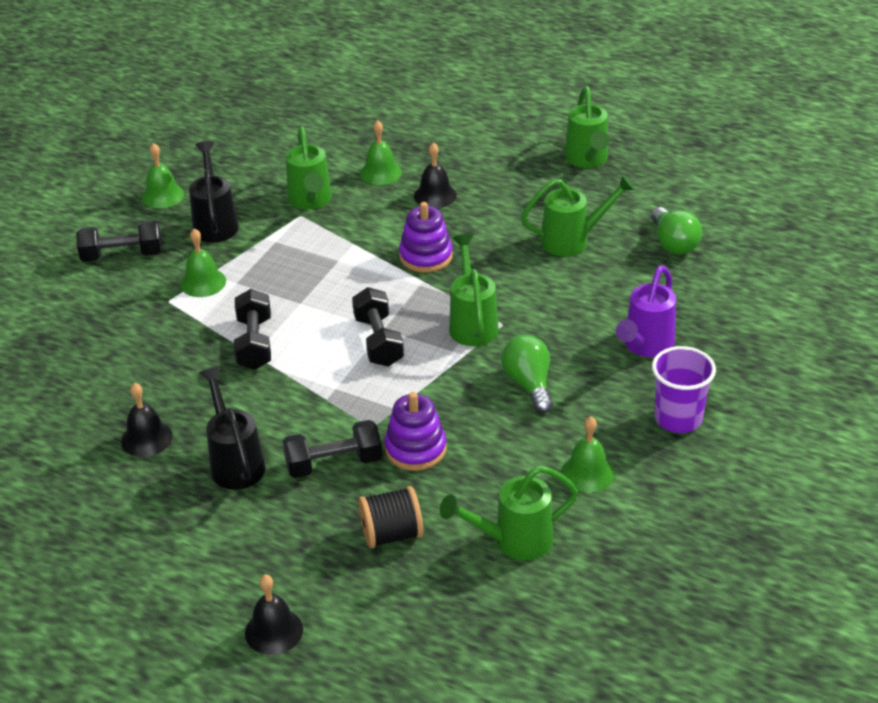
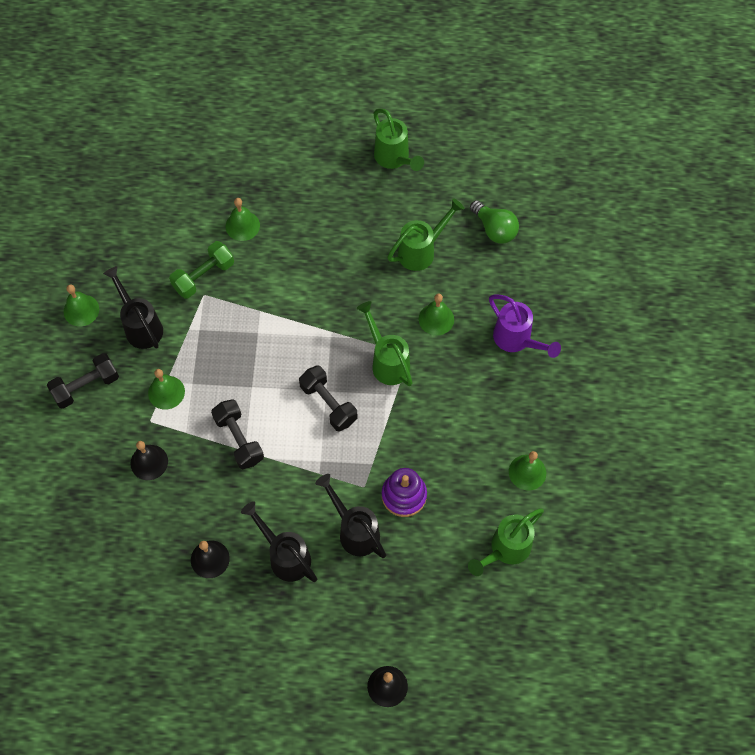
camera: 25 degrees left, 25 degrees up
(310, 201) = (203, 276): green watering can -> green dumbbell
(334, 463) = (354, 530): black dumbbell -> black watering can
(392, 534) = (424, 576): black spool -> none
(426, 256) = (321, 305): purple stacking toy -> none
(435, 195) = (297, 237): black bell -> black bell (149, 462)
(529, 384) = (453, 406): green light bulb -> none
(555, 302) = (436, 319): none -> green bell
(645, 346) = (517, 340): purple watering can -> purple watering can turned 45 degrees counterclockwise
(678, 418) = (566, 400): purple cup -> none

